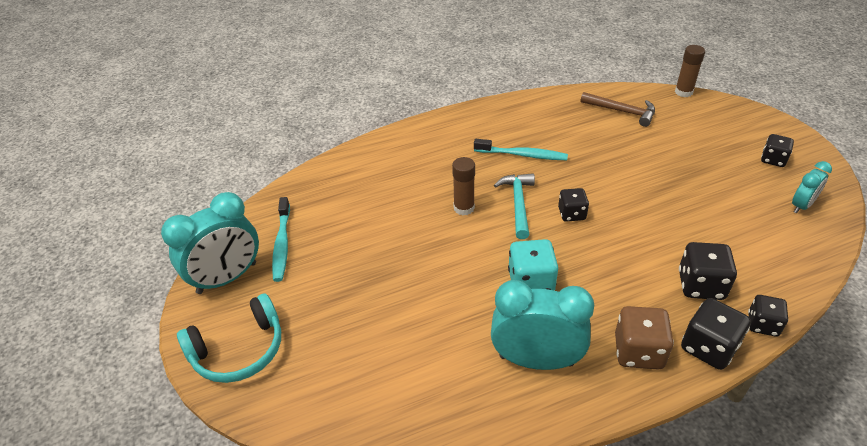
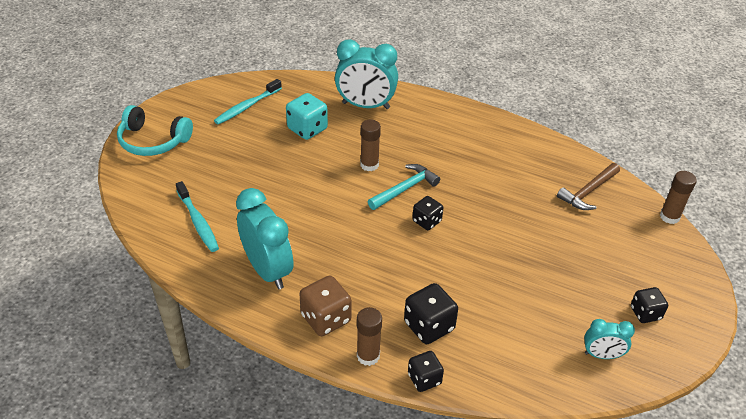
camera: 45 degrees right, 0 degrees up
(227, 278) = (198, 103): turquoise clock -> turquoise clock (365, 105)
(522, 155) = (461, 164): turquoise toothbrush -> turquoise toothbrush (198, 221)
(531, 282) = (334, 234): turquoise dice -> turquoise dice (307, 129)
(622, 111) = (588, 192): brown hammer -> brown hammer turned 60 degrees clockwise
(708, 347) = (368, 356): black dice -> brown glue stick

